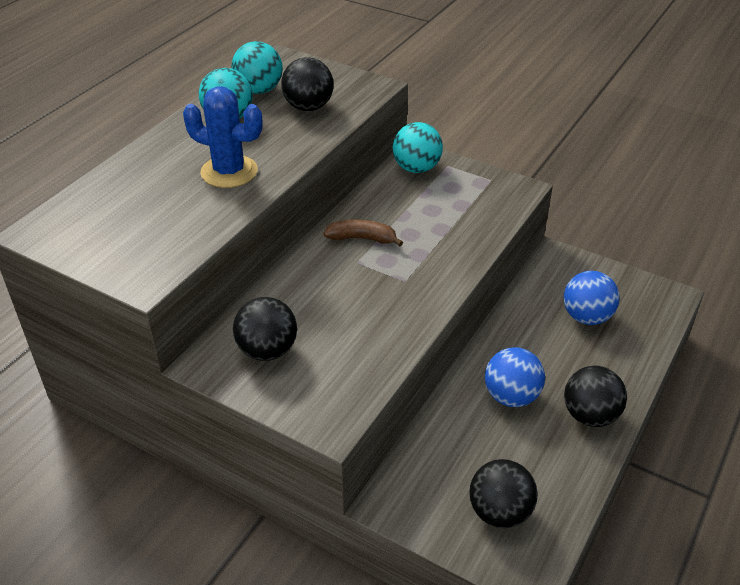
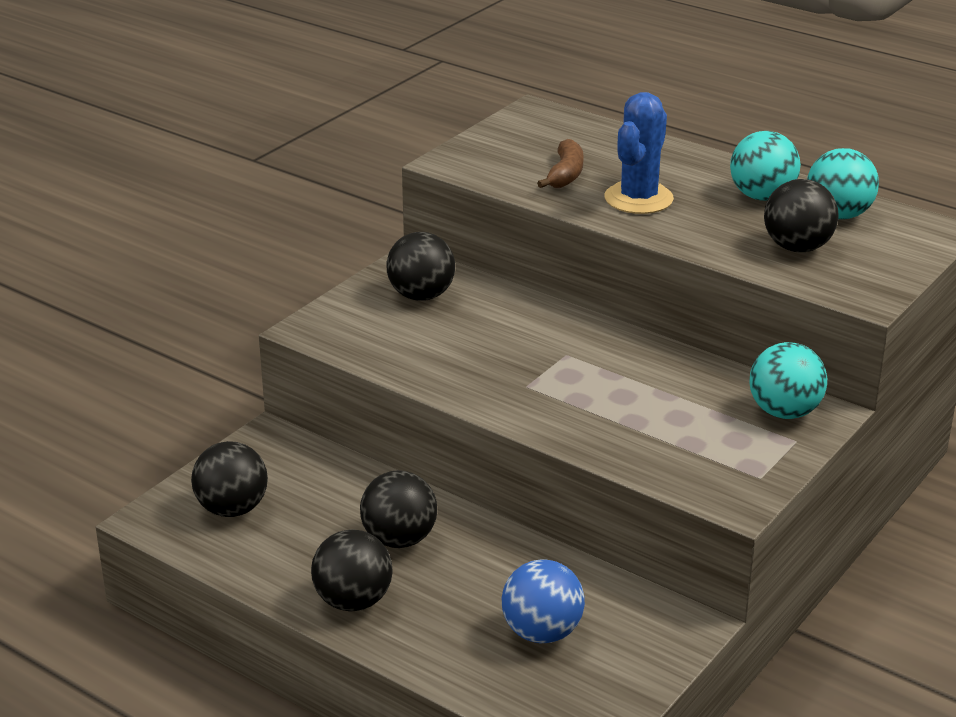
camera: 95 degrees right, 10 degrees down
(362, 239) = (613, 360): brown banana -> brown banana (565, 174)
(511, 396) = (399, 539): blue ball -> black ball

